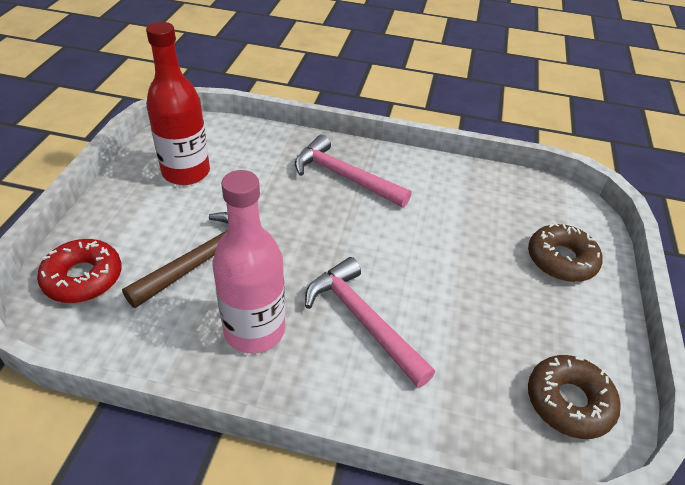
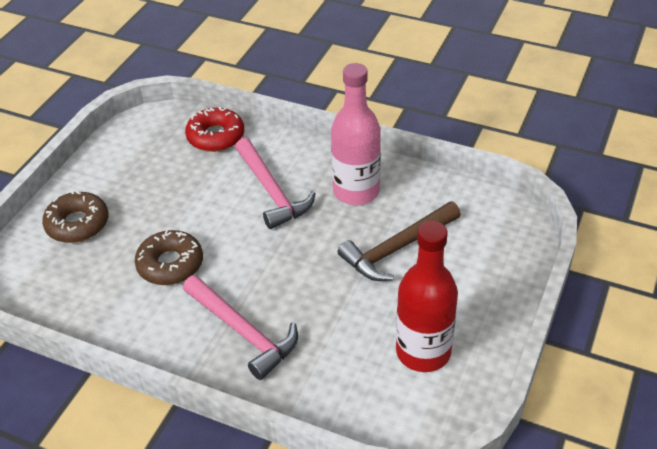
camera: 165 degrees left, 0 degrees up
(83, 278) = (499, 240): red donut -> red donut (215, 136)
(568, 402) = (153, 135): brown donut -> brown donut (170, 264)

